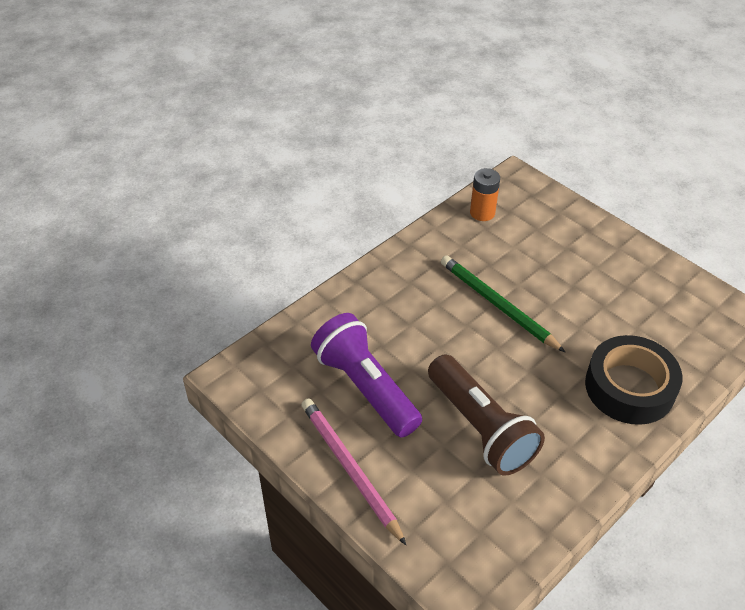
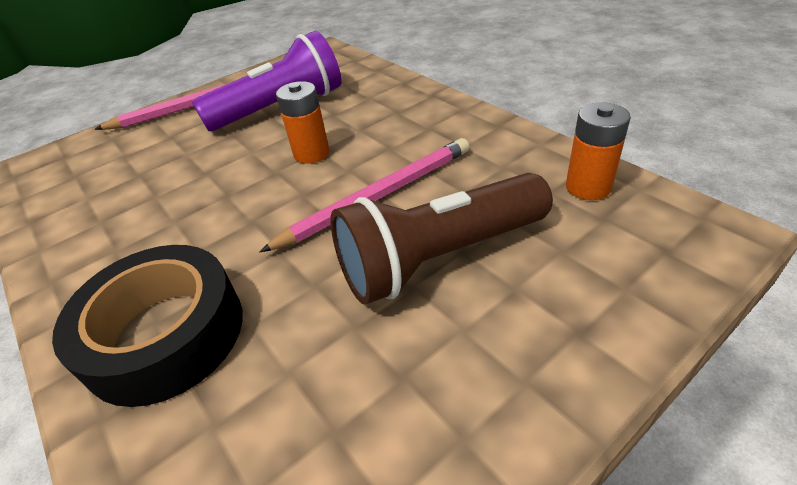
camera: 100 degrees right, 5 degrees down
(445, 350) = (311, 153): none -> orange battery
(480, 427) = (190, 178): brown flashlight -> brown flashlight (439, 258)
(497, 305) = (378, 196): green pencil -> pink pencil

